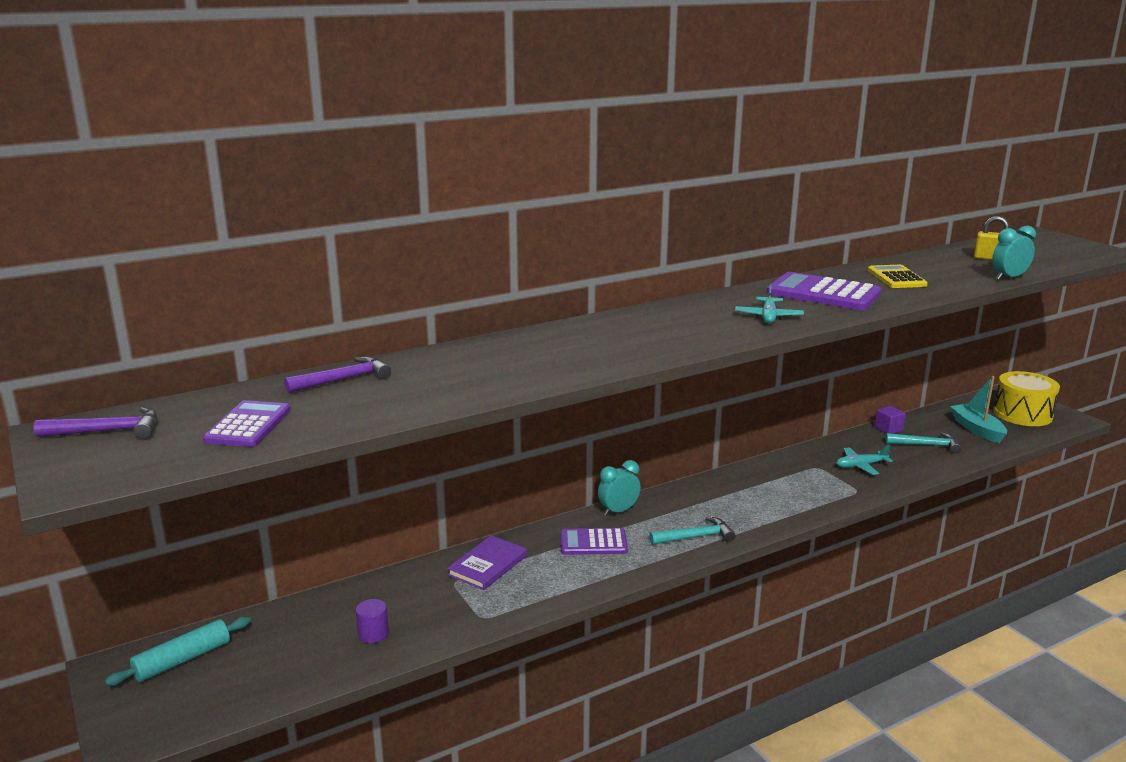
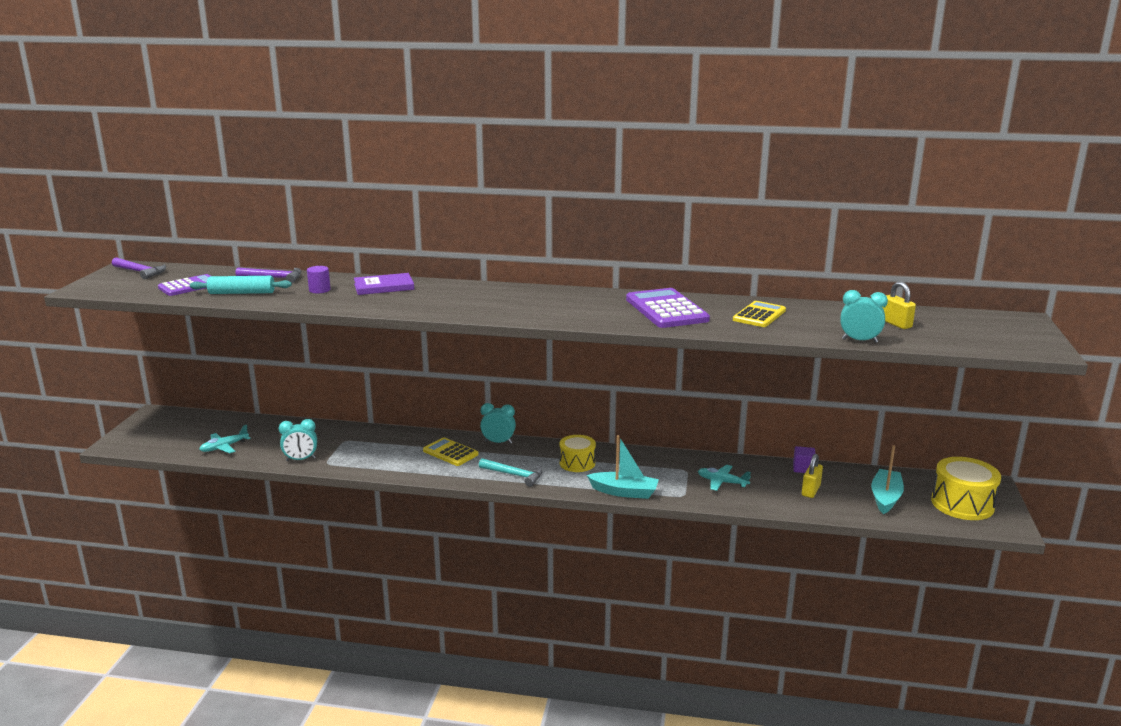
camera: 40 degrees right, 0 degrees up
(182, 660) = (182, 423): turquoise rolling pin -> turquoise rolling pin (242, 293)
(373, 634) = (268, 447): purple cylinder -> purple cylinder (319, 290)
(444, 628) = (300, 459): none -> turquoise clock
(488, 565) = (375, 440): purple book -> purple book (384, 287)
(593, 543) = (450, 452): purple calculator -> yellow calculator
(725, 500) = (577, 463): none -> yellow drum
(768, 317) = (581, 312): turquoise plane -> turquoise plane (224, 447)
(811, 509) = (624, 492): none -> turquoise boat
(926, 445) = (810, 490): turquoise hammer -> yellow padlock

